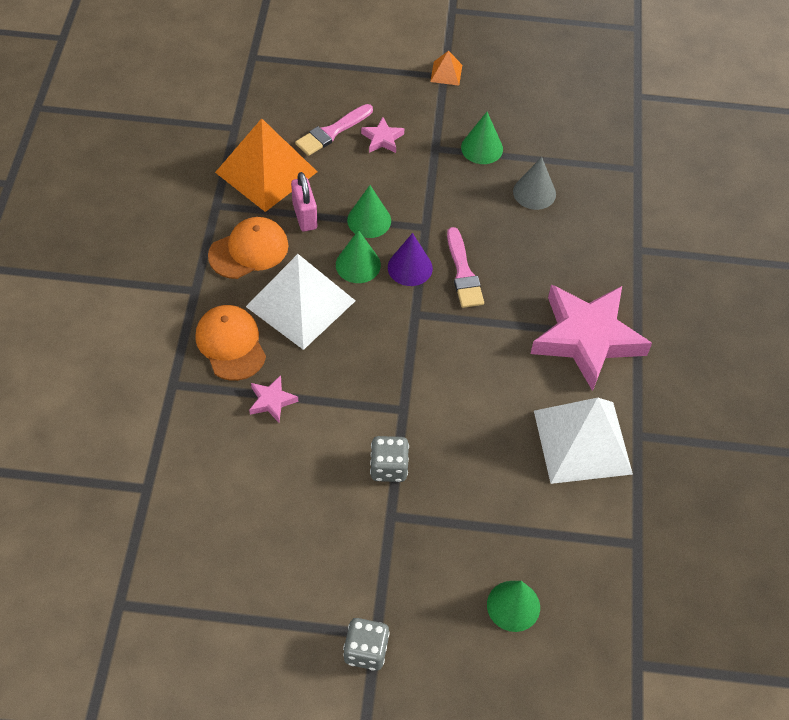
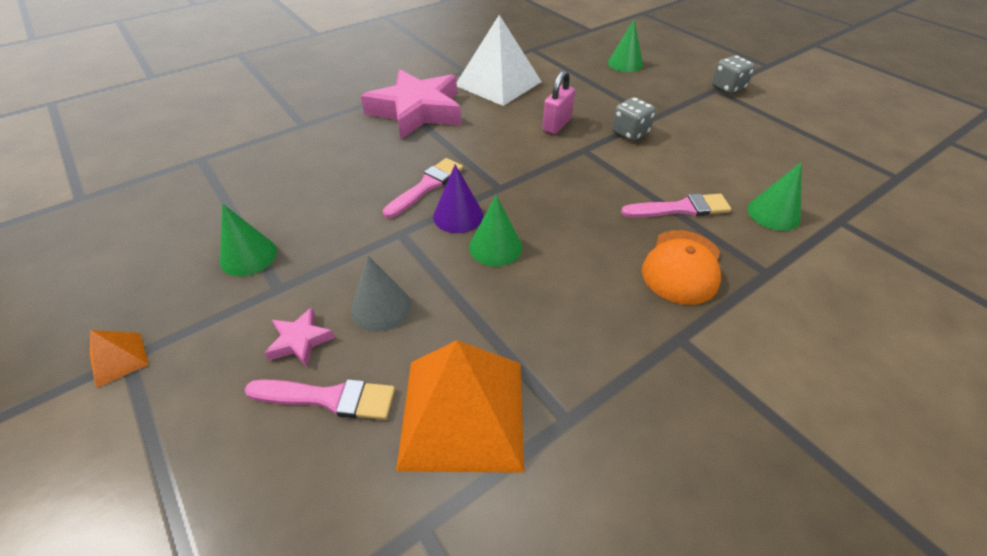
camera: 130 degrees left, 10 degrees down
(249, 250) = (582, 335): orange cap -> none
(272, 401) = (680, 208): pink star -> pink brush
(300, 303) = (583, 253): white pyramid -> none
(304, 216) = (486, 324): pink padlock -> pink padlock (557, 125)
(369, 220) = (435, 273): green cone -> green cone (773, 214)
(534, 192) = (285, 195): grey cone -> grey cone (381, 307)

